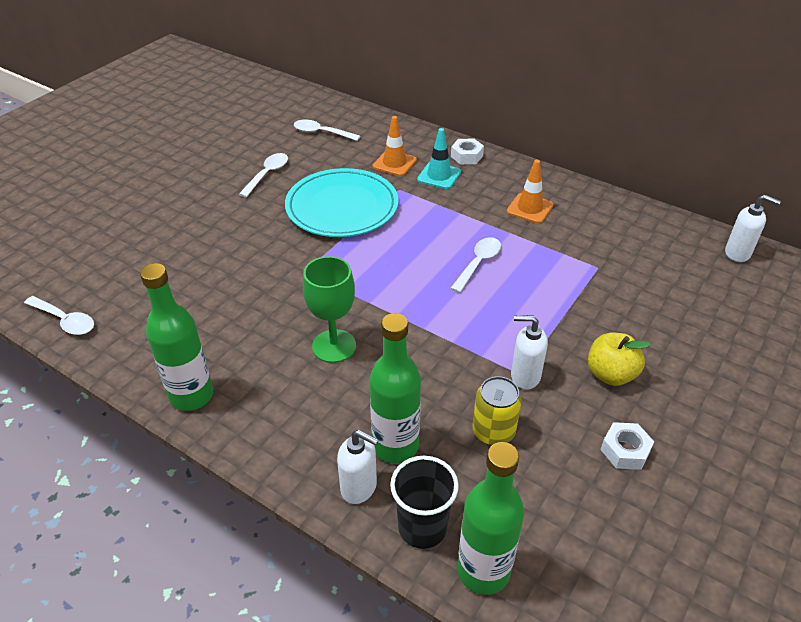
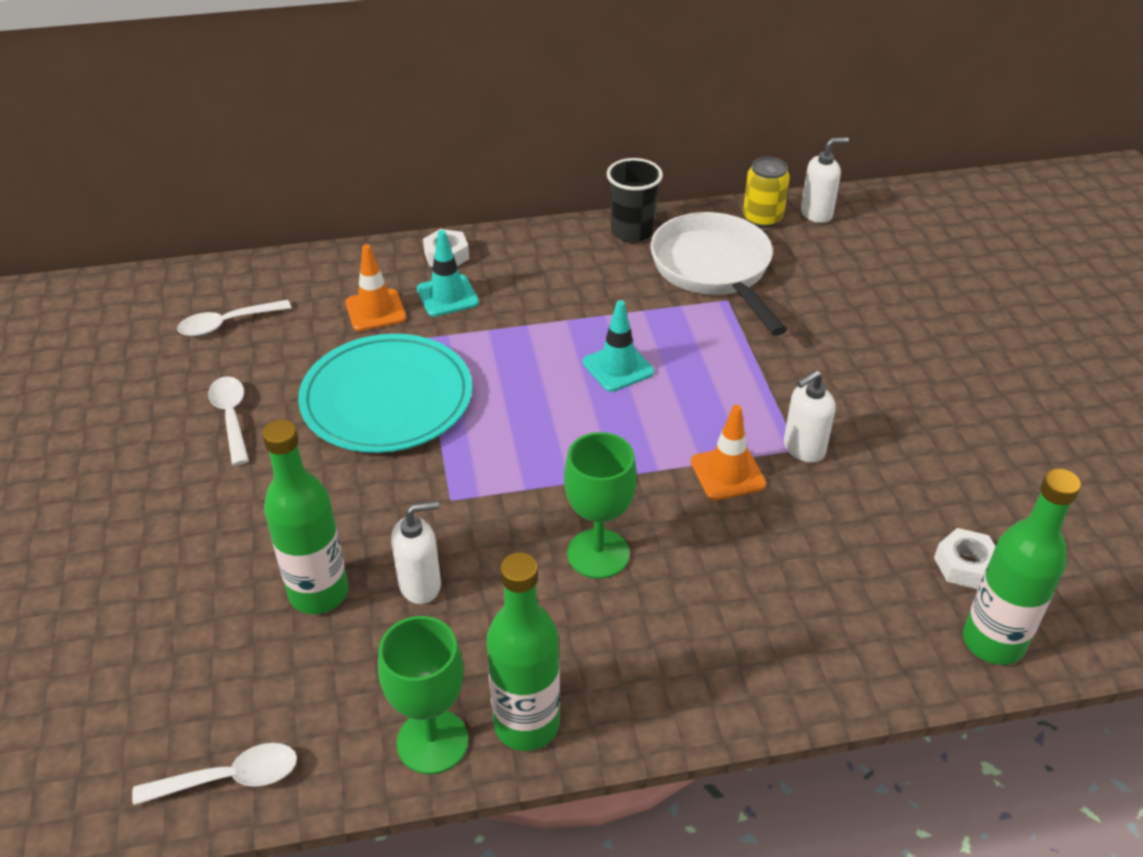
camera: 45 degrees left, 0 degrees up
(147, 370) = (432, 741): none -> green goblet
(359, 487) = (811, 664): white soap dispenser -> white soap dispenser (420, 585)
(395, 446) = (788, 600): green bottle -> green bottle (319, 593)
(422, 527) = (905, 650): black cup -> black cup (632, 232)
(478, 263) = (618, 367): white spoon -> turquoise traffic cone
(493, 431) = (845, 519): yellow can -> yellow can (762, 218)
(529, 208) = (589, 277): orange traffic cone -> orange traffic cone (727, 473)
(610, 374) = (863, 395): yellow apple -> none
(613, 247) = (714, 270): none -> white pan
(625, 450) = (955, 454): white nut -> white nut (965, 565)

